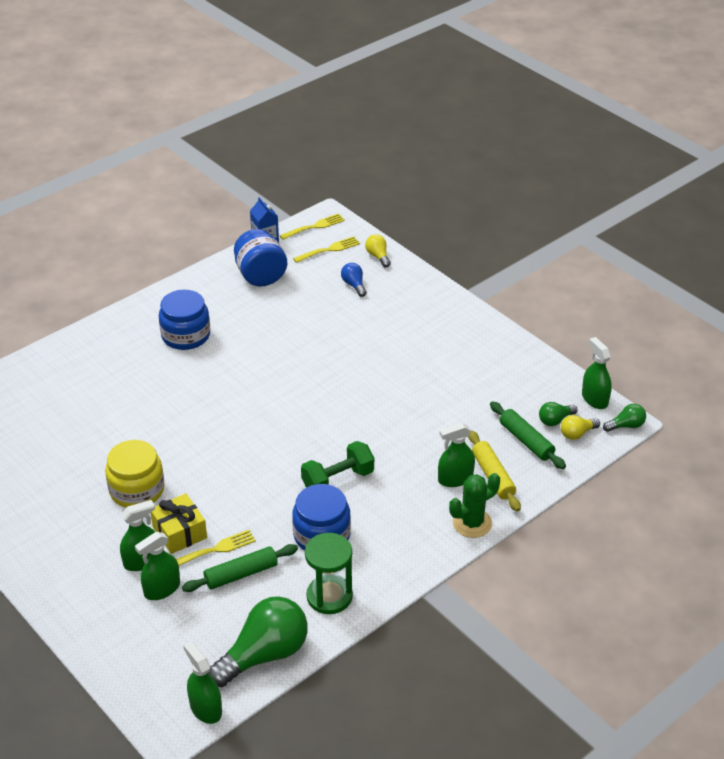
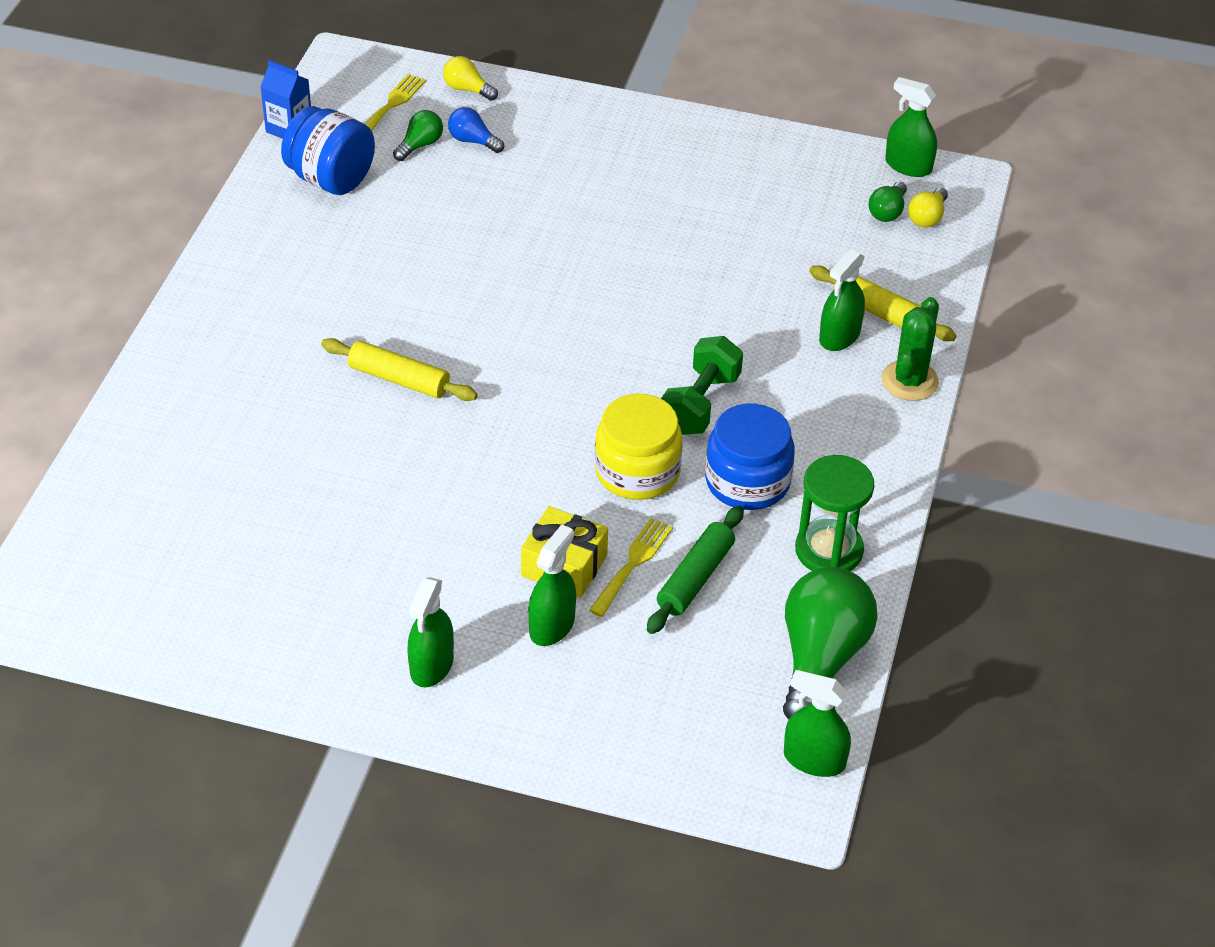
camera: 35 degrees left, 5 degrees up
(137, 490) = (451, 539): yellow jar -> yellow jar (637, 471)
(162, 589) = (614, 647): green spray bottle -> green spray bottle (431, 665)
(186, 335) = (307, 304): blue jar -> none
(193, 394) = (399, 379): none -> yellow rolling pin
(315, 226) = (339, 81): yellow fork -> none
(526, 441) = (877, 252): green rolling pin -> none
(626, 426) = (972, 183): green light bulb -> green light bulb (420, 145)

